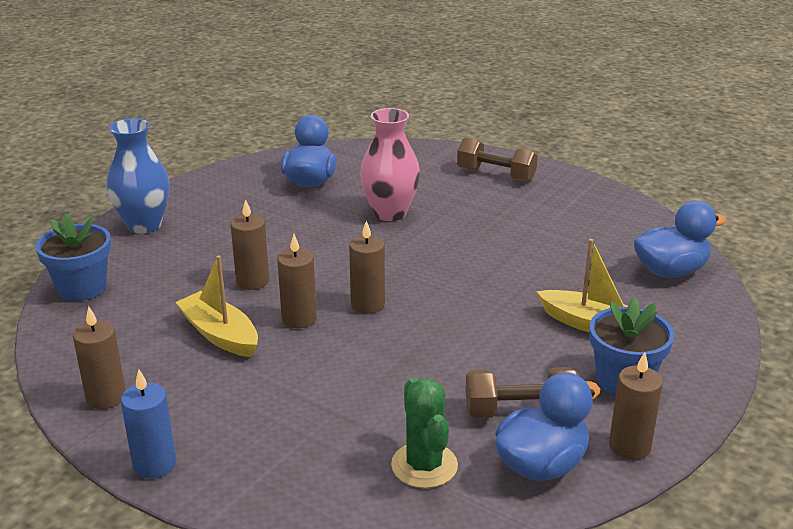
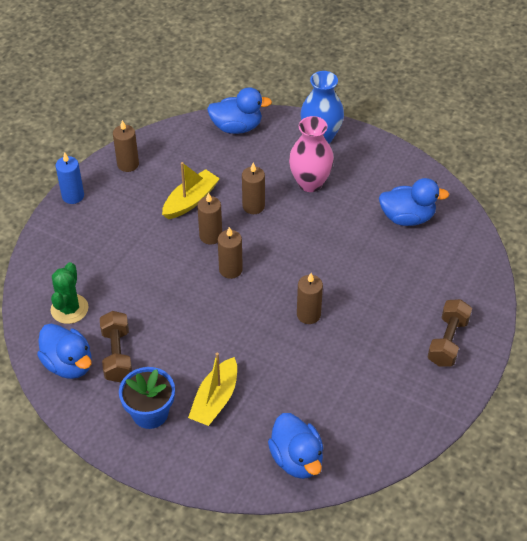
camera: 85 degrees right, 20 degrees up
(82, 288) = (237, 127): blue flower pot -> blue duck
(390, 213) = (363, 272): pink vase -> pink vase (310, 183)
(424, 465) = (69, 309): green cactus -> green cactus turned 60 degrees counterclockwise
(629, 446) = (84, 410): brown candle -> brown candle (308, 315)

